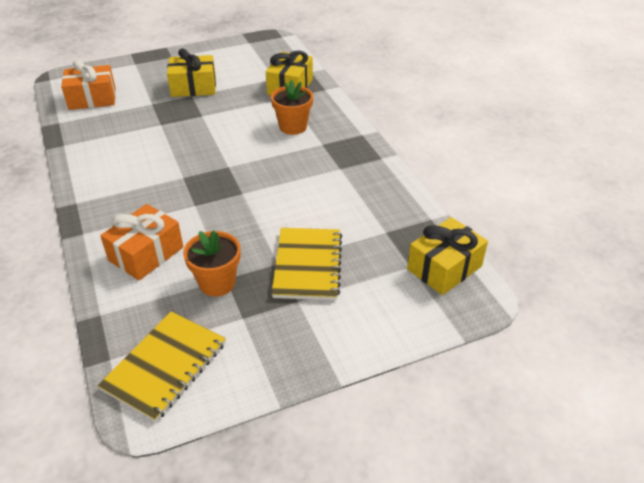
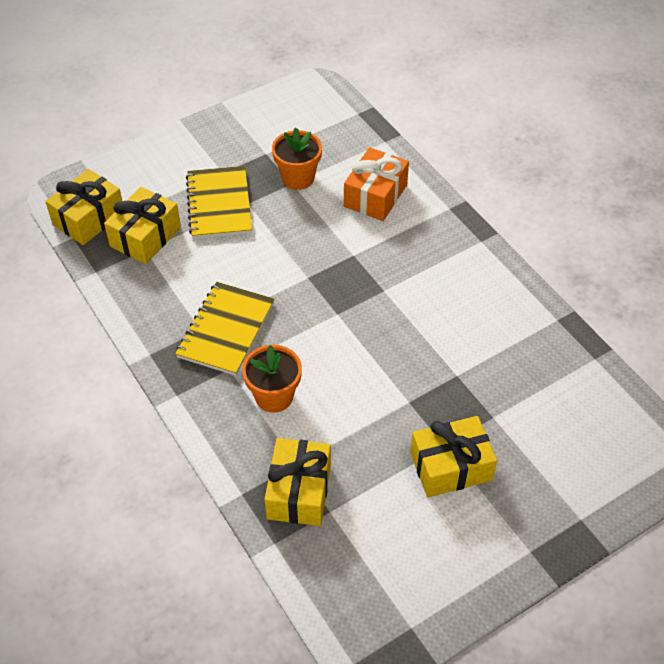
camera: 170 degrees right, 10 degrees up
(92, 98) = (585, 415): orange gift -> none
(165, 366) = (313, 114): yellow notebook -> yellow notebook (226, 330)
(385, 243) = (145, 237): none -> yellow gift

